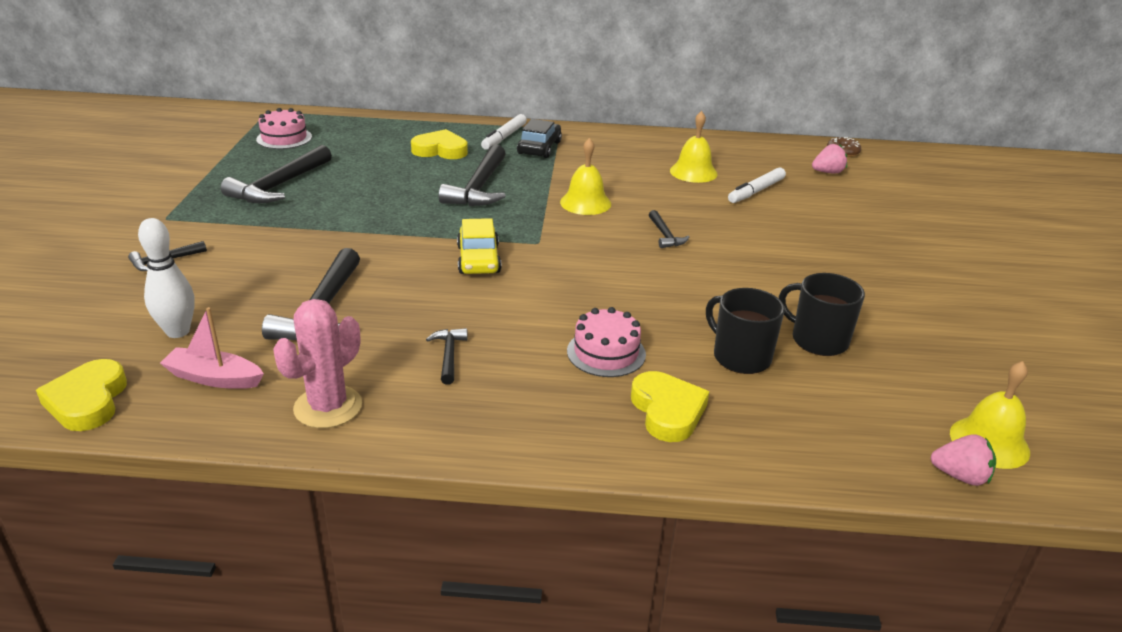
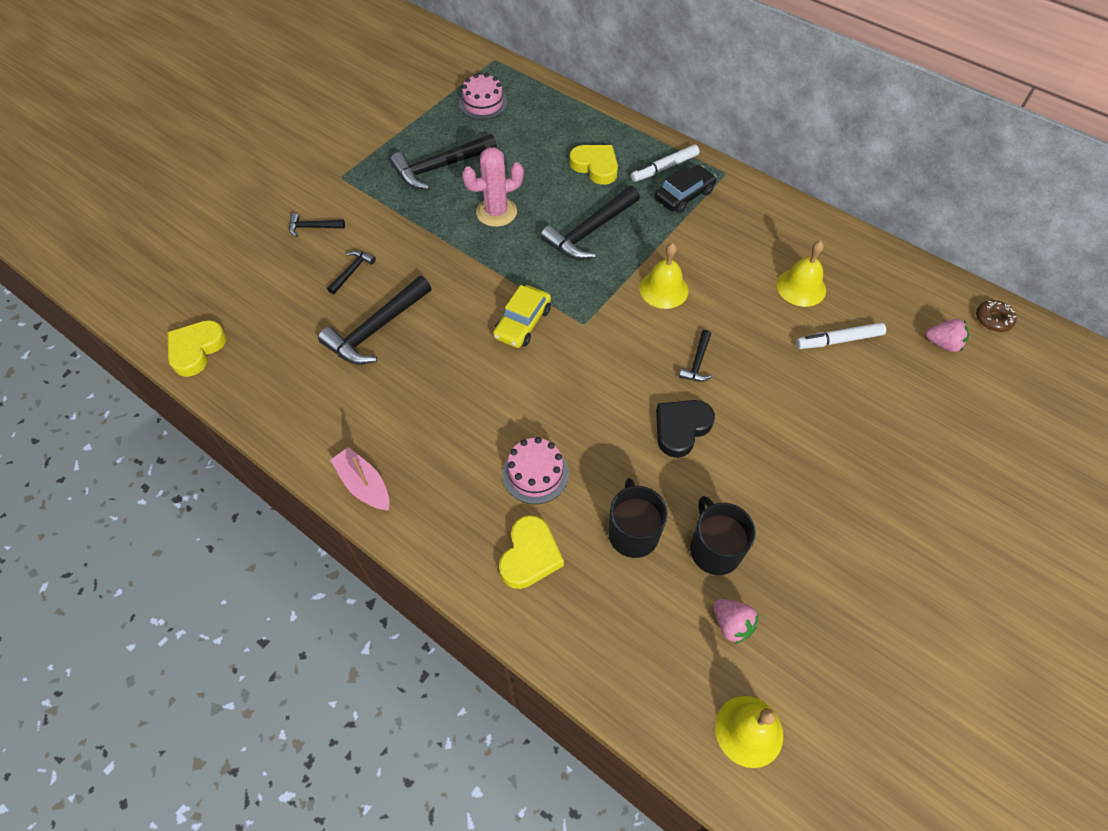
camera: 35 degrees right, 25 degrees up
(178, 331) = (279, 308): white bowling pin -> none
(214, 378) = (273, 365): pink boat -> pink boat (364, 485)
(328, 407) = (319, 428): pink cactus -> pink cactus (496, 212)
(449, 355) = (426, 418): black hammer -> black hammer (352, 271)
(700, 278) = (681, 428): none -> black heart
(960, 476) = (689, 745): pink strawberry -> pink strawberry (731, 624)

